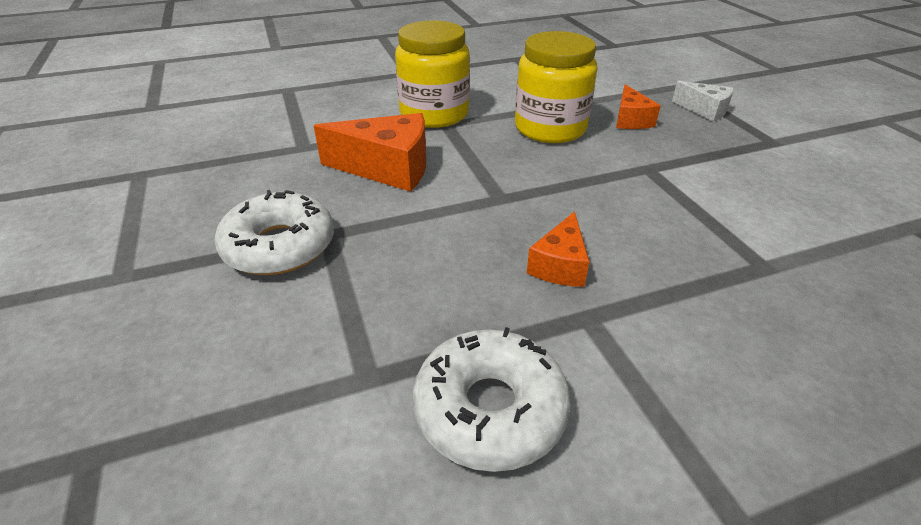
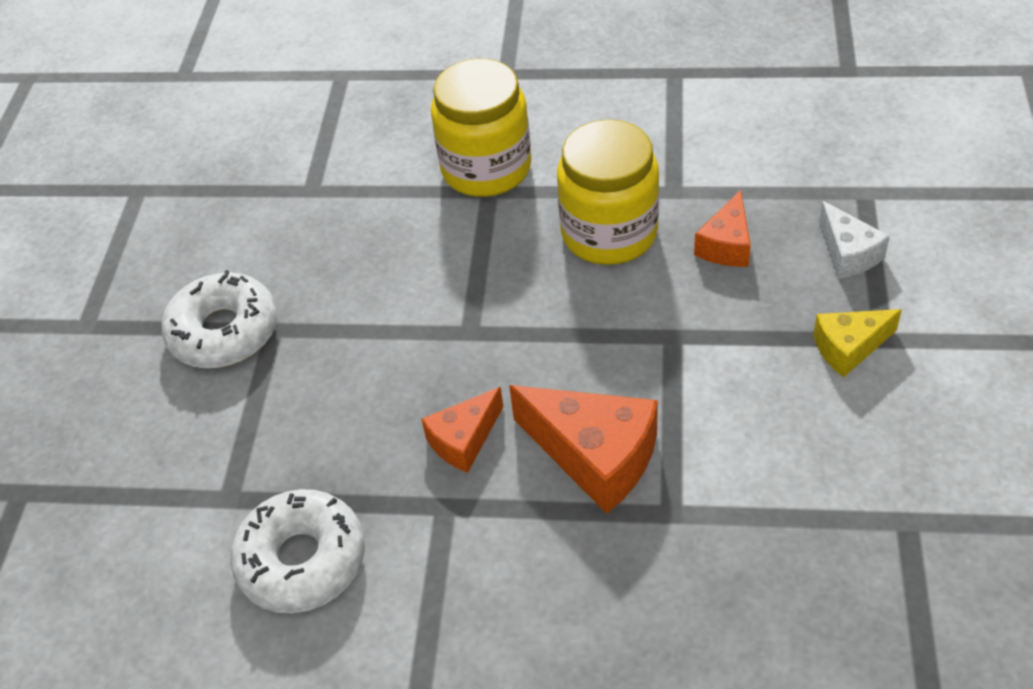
camera: 30 degrees right, 10 degrees up
(388, 168) = (379, 251): orange cheese -> orange cheese (595, 456)
(760, 150) = (849, 348): none -> yellow cheese

